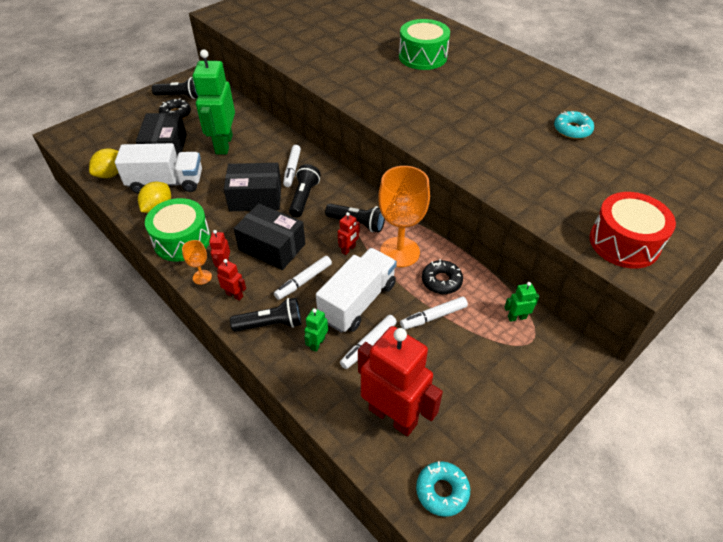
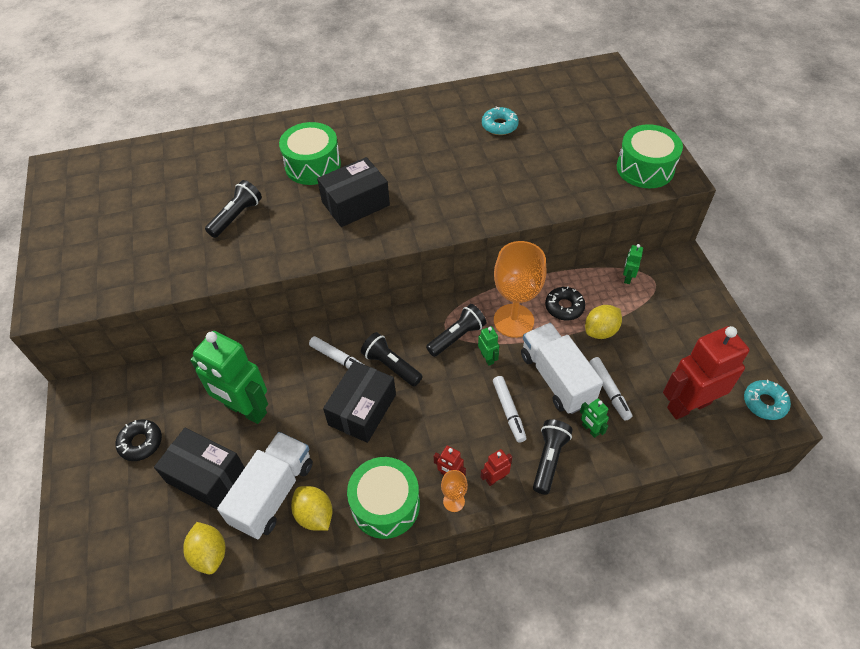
camera: 60 degrees left, 5 degrees up
(180, 96) = (105, 426): black flashlight -> black flashlight (236, 216)
(272, 247) = (447, 421): black box -> black box (355, 203)
(348, 249) = (487, 358): red robot -> green robot
(434, 316) = (600, 331): white marker -> yellow lemon
(624, 243) = (645, 168): red drum -> green drum

